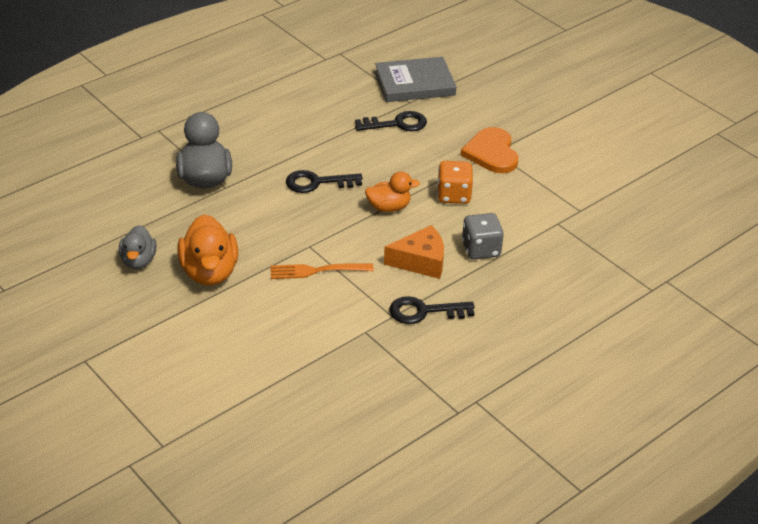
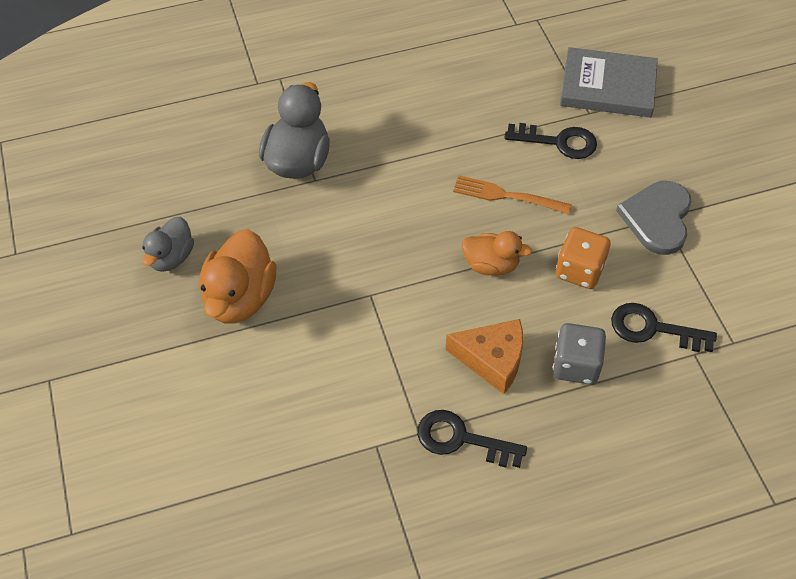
camera: 25 degrees right, 15 degrees up
(317, 183) = (423, 203): black key -> black key (653, 329)
(317, 271) = (362, 335): orange fork -> orange fork (507, 196)
(491, 153) = (657, 218): orange heart -> grey heart

